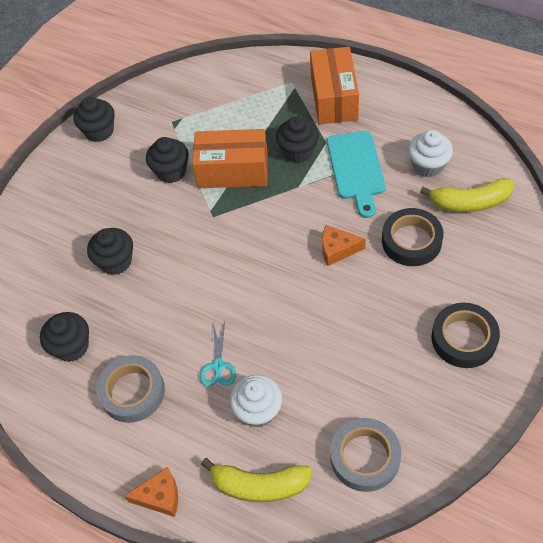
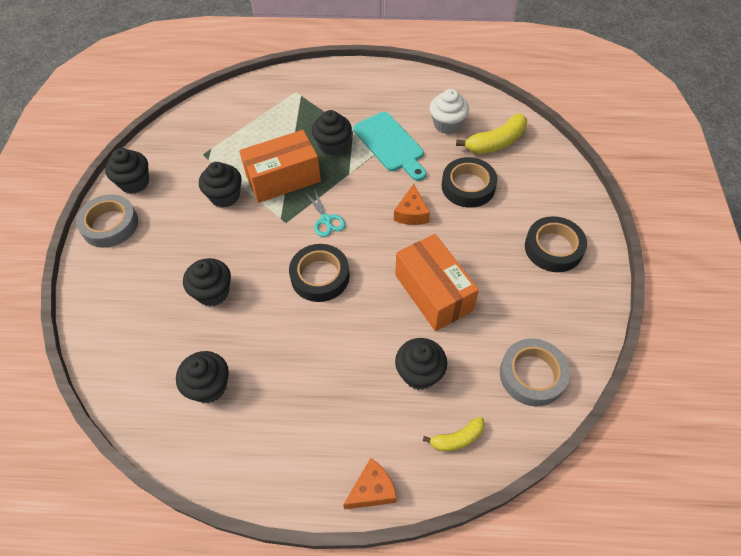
camera: 30 degrees left, 0 degrees up
(132, 392) = (293, 404): grey tape -> grey tape (110, 225)
(217, 281) = (320, 276): none -> black tape
(218, 366) = (362, 349): turquoise scissors -> turquoise scissors (326, 220)
(258, 410) = (419, 373): white cupcake -> black cupcake
(259, 485) = (457, 438): yellow banana -> yellow banana, size x0.60
(334, 98) = (340, 95): orange box -> orange box (433, 293)
(337, 249) = (411, 213): orange cheese -> orange cheese turned 60 degrees counterclockwise

